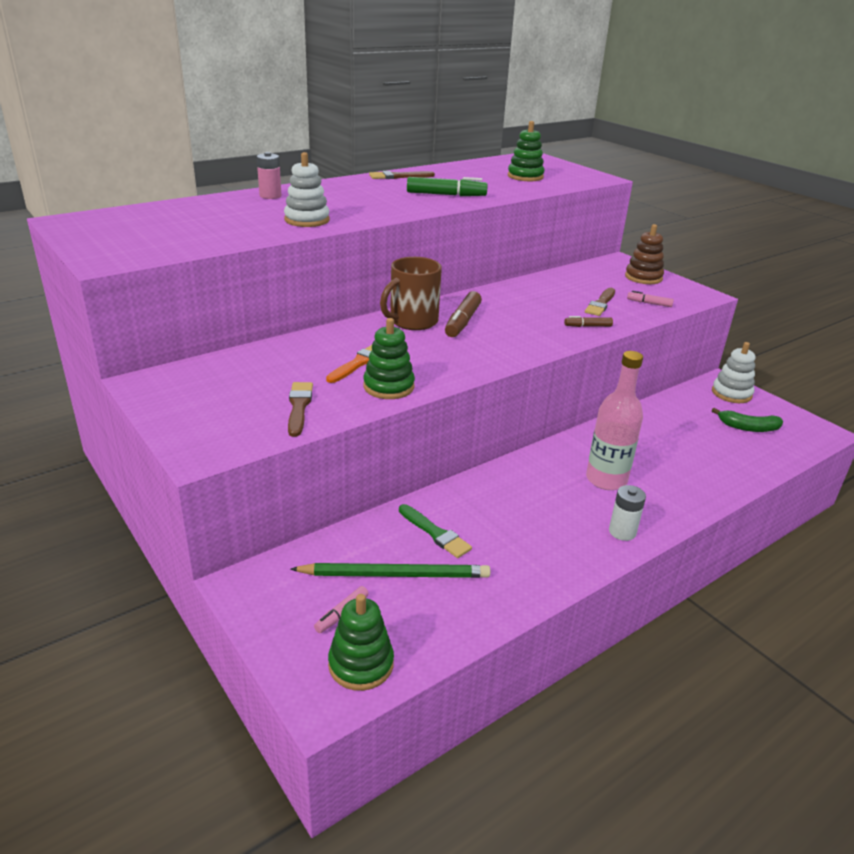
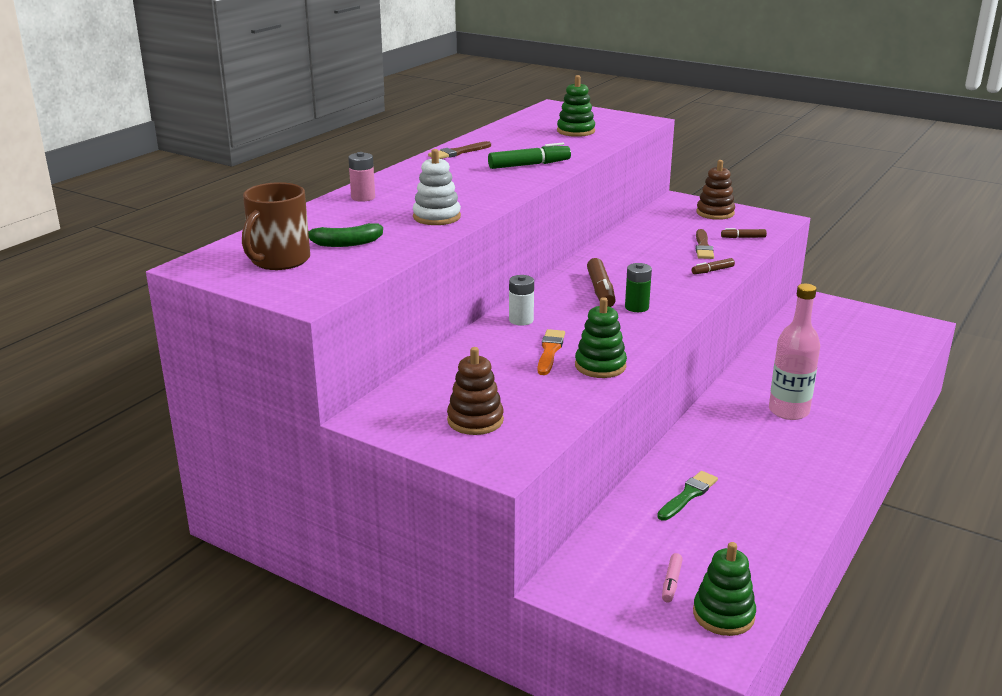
camera: 20 degrees left, 5 degrees down
(225, 407) = (475, 420): none -> brown stacking toy
(299, 407) = (541, 403): brown brush -> none
(395, 574) = (686, 538): green pencil -> none
(412, 321) = (555, 300): brown mug -> brown mug (279, 260)
(435, 533) = (688, 495): green brush -> green brush turned 75 degrees counterclockwise
(480, 343) = (636, 307): none -> green battery
(622, 532) = (836, 451): white battery -> white battery (521, 320)
(649, 303) = (743, 237): pink marker -> brown marker
(731, 393) = (829, 309): white stacking toy -> none
(748, 427) = (865, 336): green banana -> green banana (345, 243)

